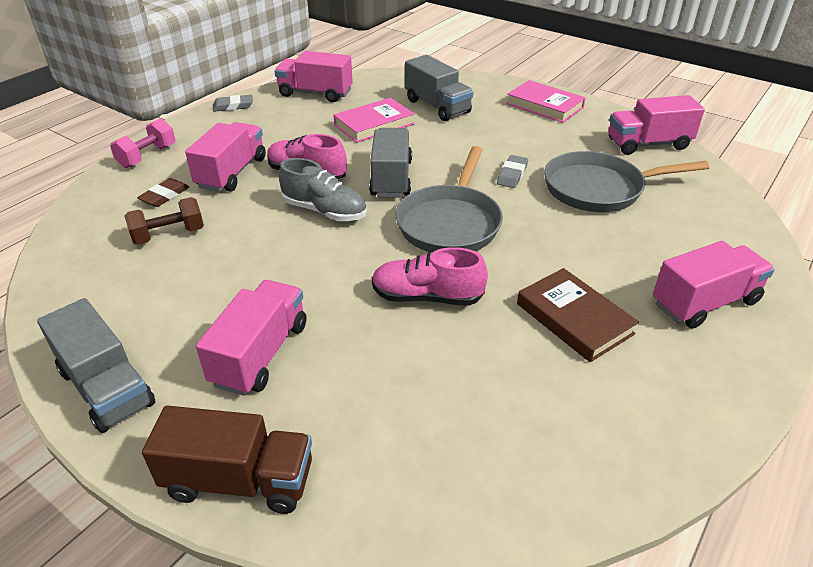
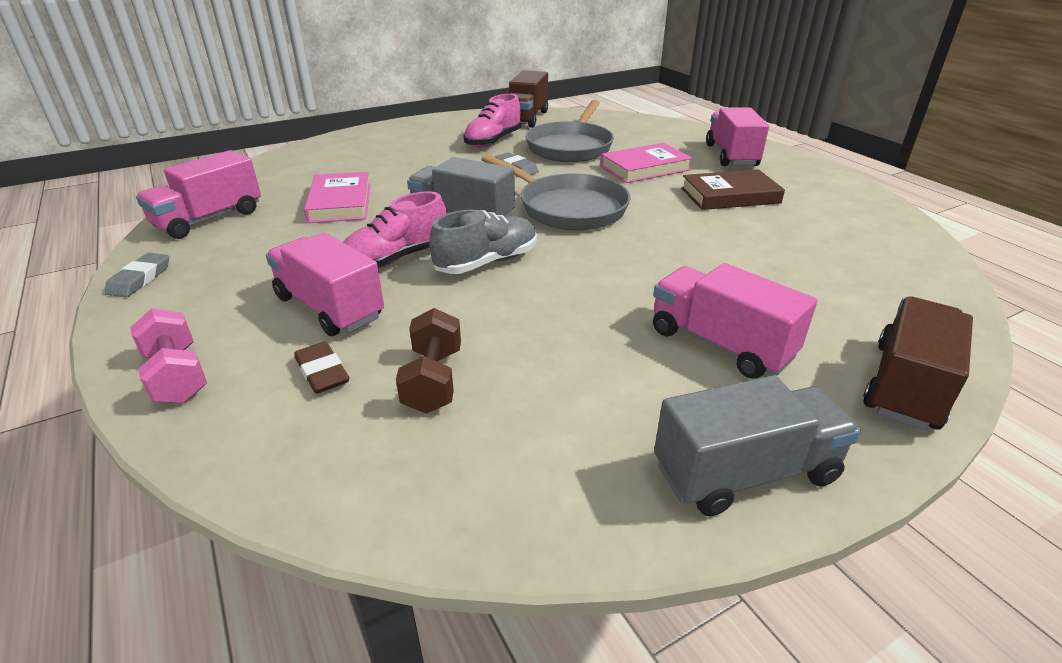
camera: 65 degrees left, 5 degrees down
(427, 297) = (673, 242): pink shoe -> pink shoe (493, 141)
(437, 106) = (352, 168): grey truck -> none
(544, 106) = (419, 131): pink book -> pink book (645, 168)
(648, 144) = (526, 118): pink truck -> brown truck

